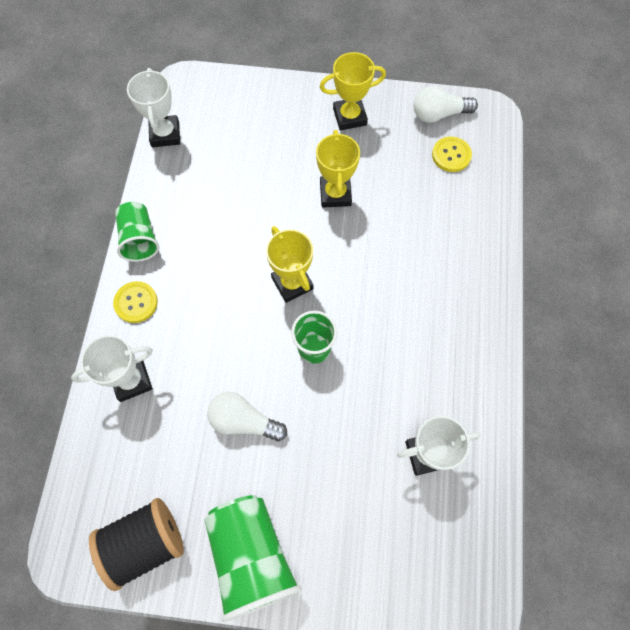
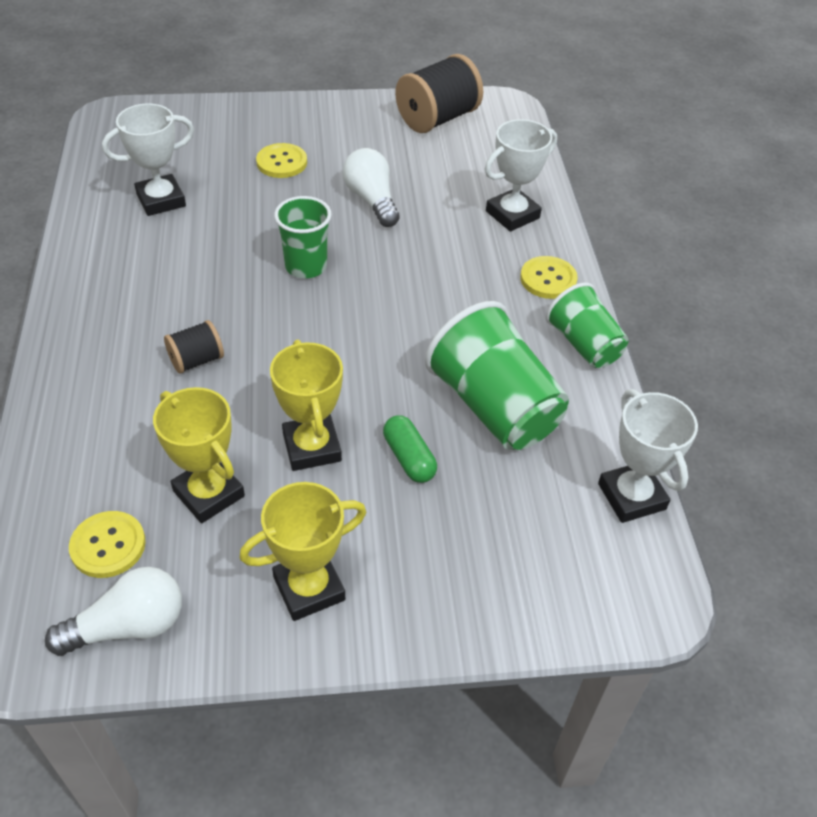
camera: 165 degrees right, 20 degrees down
(244, 421) = (372, 200): white light bulb -> white light bulb turned 120 degrees counterclockwise
(251, 555) = (334, 122): green cup -> green cup (494, 407)
(280, 177) = (409, 458): none -> green capsule
(292, 283) = (351, 325): yellow trophy -> yellow trophy (209, 493)
(314, 493) = (282, 162): none -> yellow button
(401, 271) = (196, 360): none -> black spool

